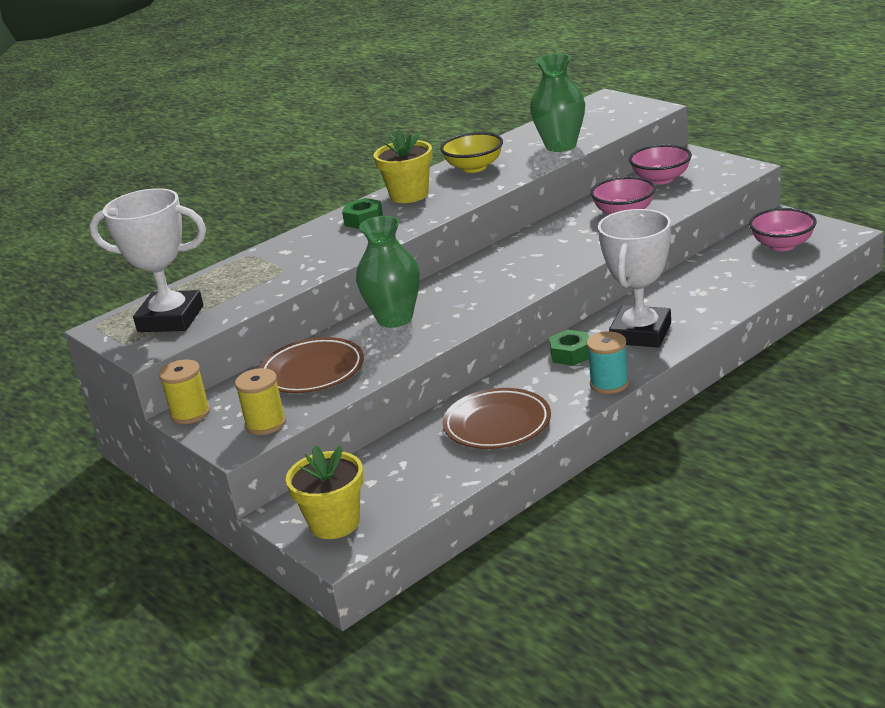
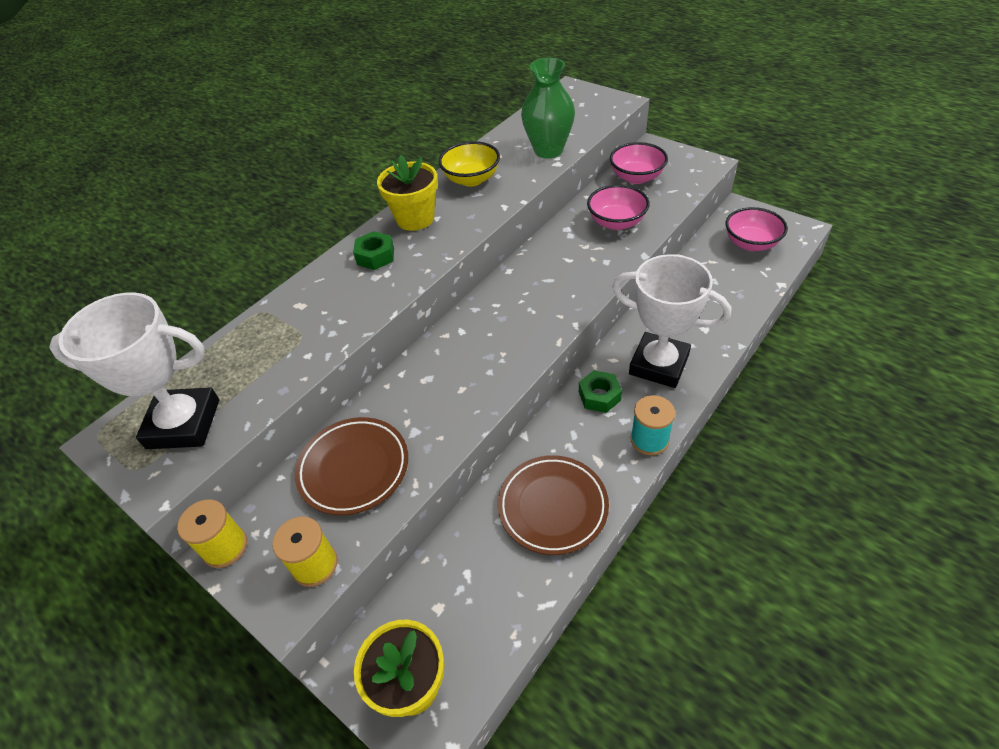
camera: 10 degrees left, 20 degrees up
(395, 319) = (427, 379): green vase -> none
(641, 333) = (659, 364): white trophy -> white trophy turned 75 degrees counterclockwise

